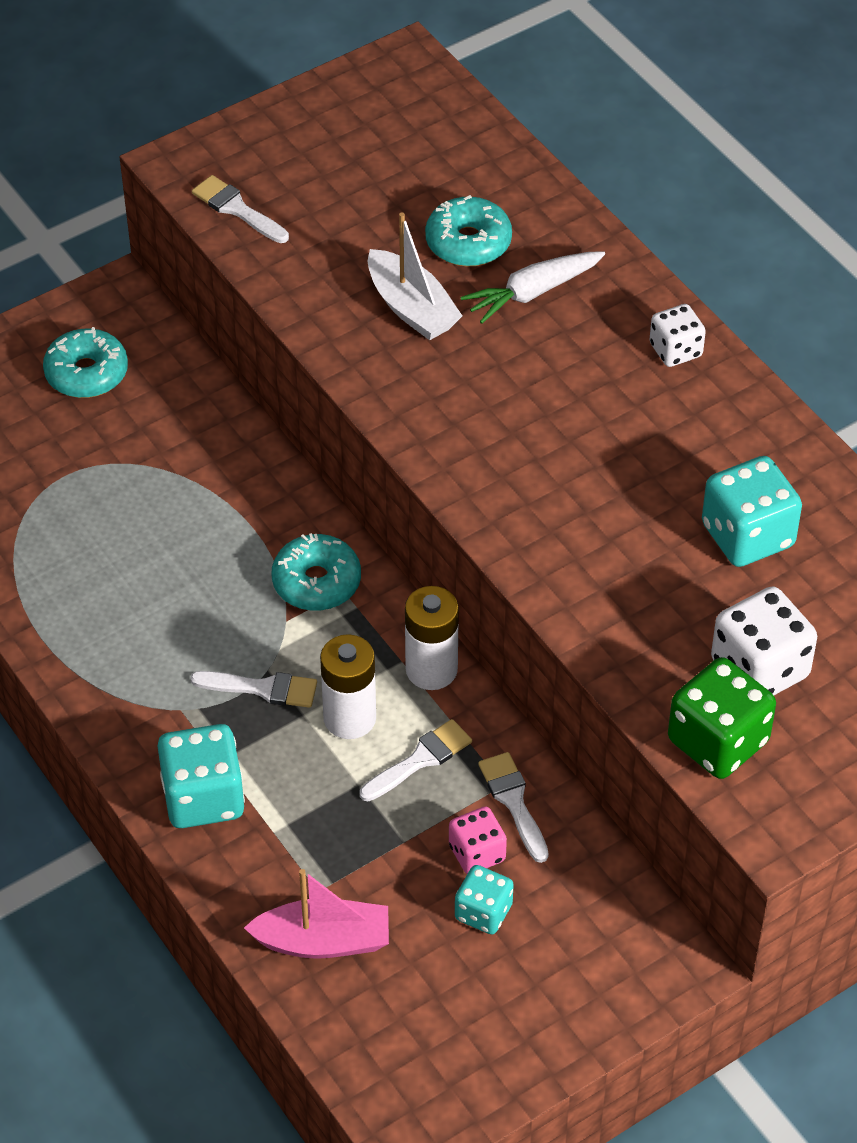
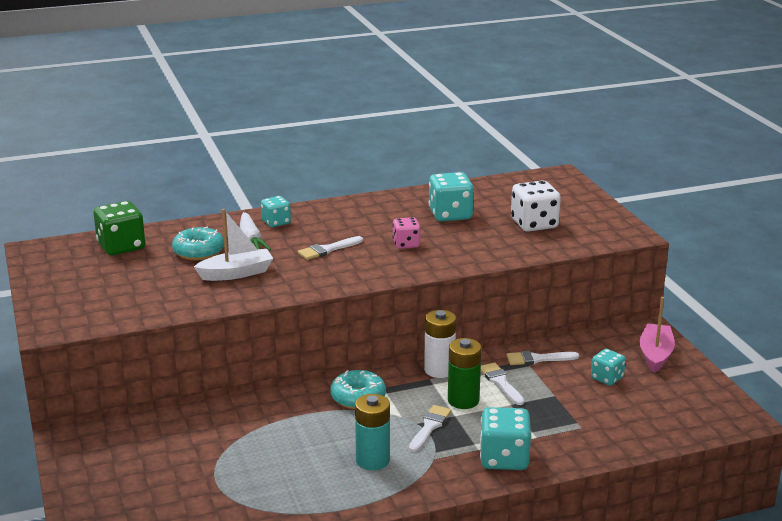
camera: 75 degrees left, 25 degrees down
(86, 373) = (130, 461): turquoise donut -> none
(157, 637) = (372, 460): none -> turquoise battery
(237, 209) = (109, 315): white brush -> white brush (327, 249)
(323, 941) = (616, 430): pink boat -> pink boat (655, 355)
(349, 718) = (463, 400): white battery -> green battery
(477, 853) = (568, 374): pink dice -> pink dice (406, 244)
(614, 305) = (276, 222): none -> turquoise dice
(675, 350) = (318, 213): white dice -> none
(718, 741) = (575, 239): green dice -> green dice (121, 247)

